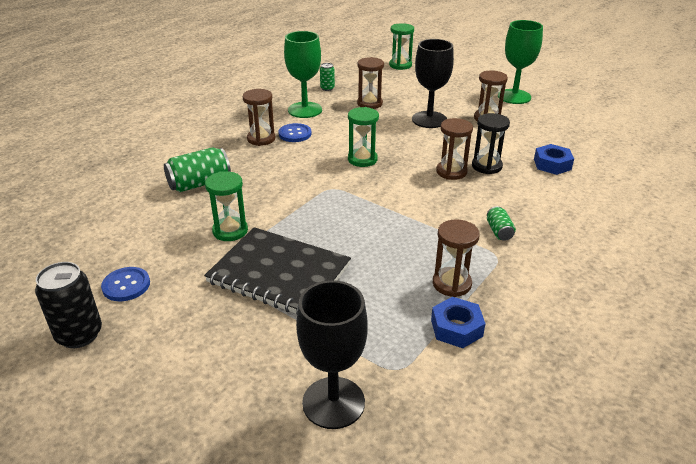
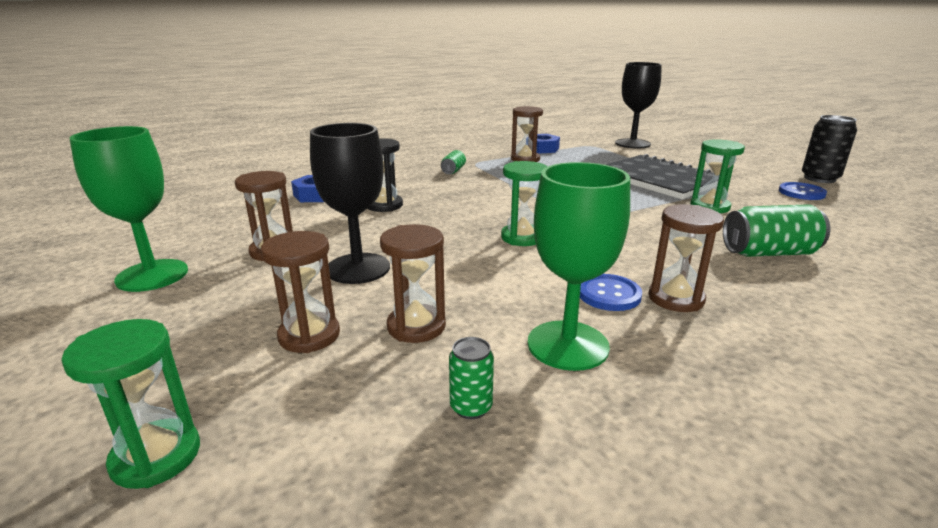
camera: 155 degrees left, 10 degrees down
(451, 172) = (430, 208): brown hourglass -> brown hourglass (309, 335)

